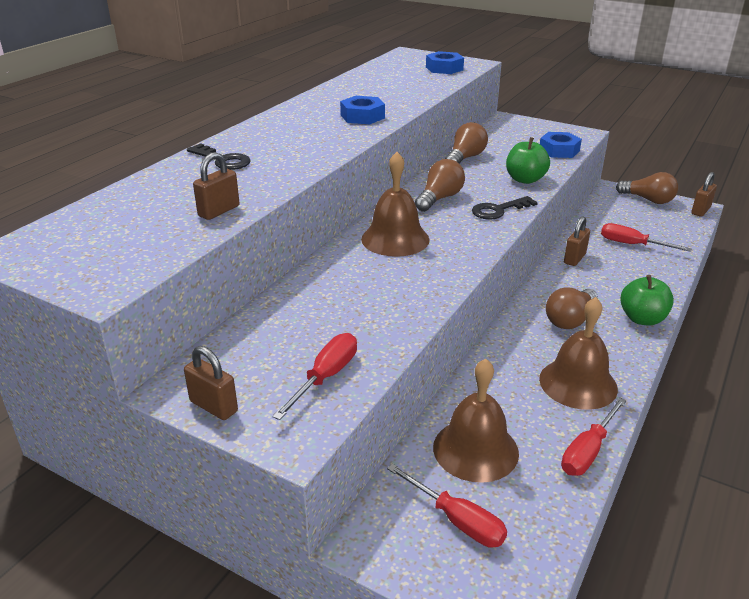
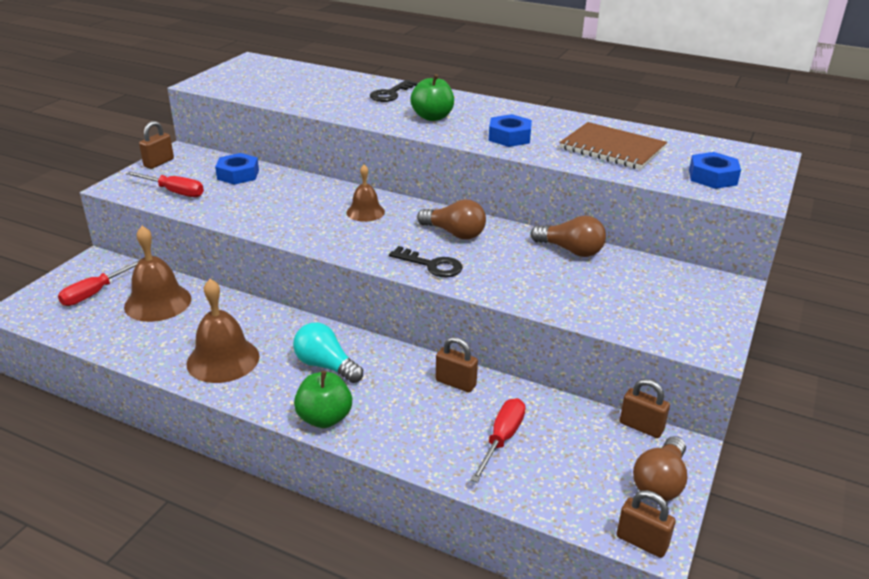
camera: 85 degrees right, 0 degrees up
(219, 211) = (298, 100): brown padlock -> brown padlock (641, 427)
(391, 87) = (612, 148): none -> brown notebook
(395, 239) = (365, 212): brown bell -> brown bell, size x0.61
(498, 210) = (431, 265): black key -> black key turned 150 degrees clockwise
(525, 179) = (518, 286): green apple -> green apple (432, 117)
(559, 150) = (626, 320): blue nut -> blue nut (238, 174)
(570, 319) = (326, 366): brown light bulb -> turquoise light bulb
(588, 451) = (137, 355): red screwdriver -> none

